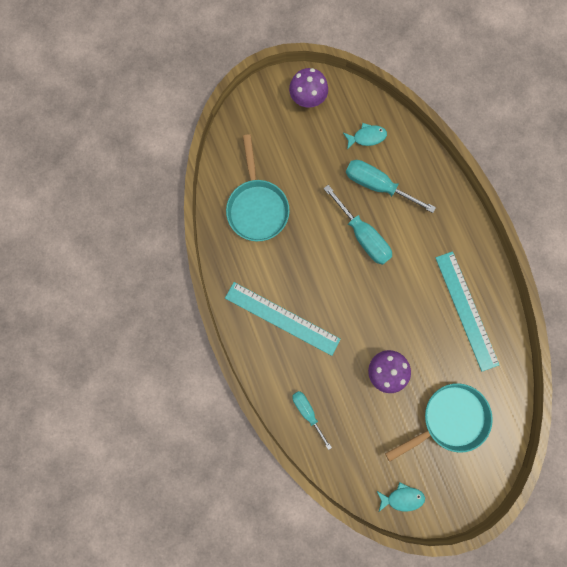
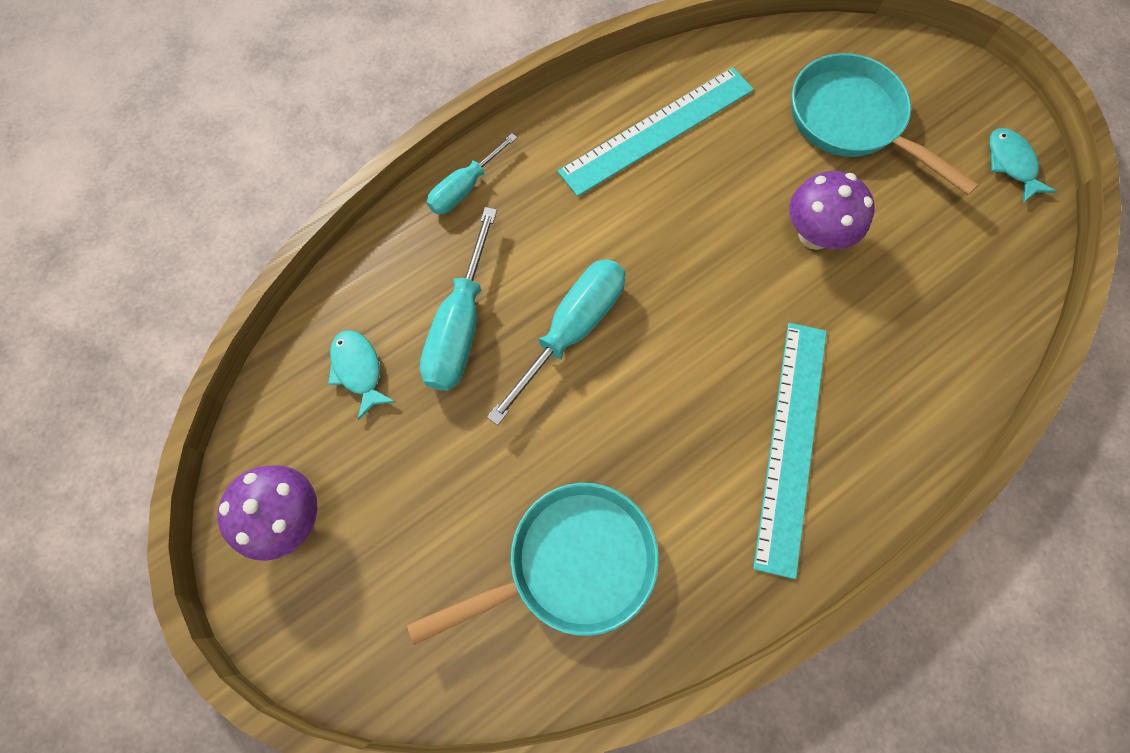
camera: 105 degrees left, 10 degrees down
(307, 412) = (947, 349): turquoise screwdriver -> turquoise screwdriver (465, 188)

